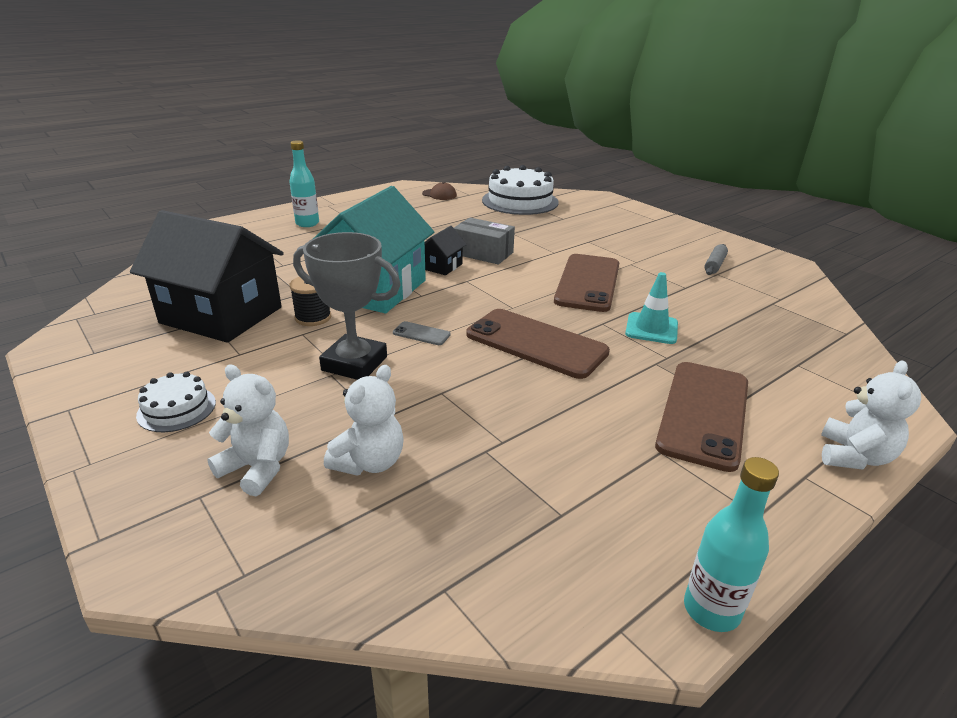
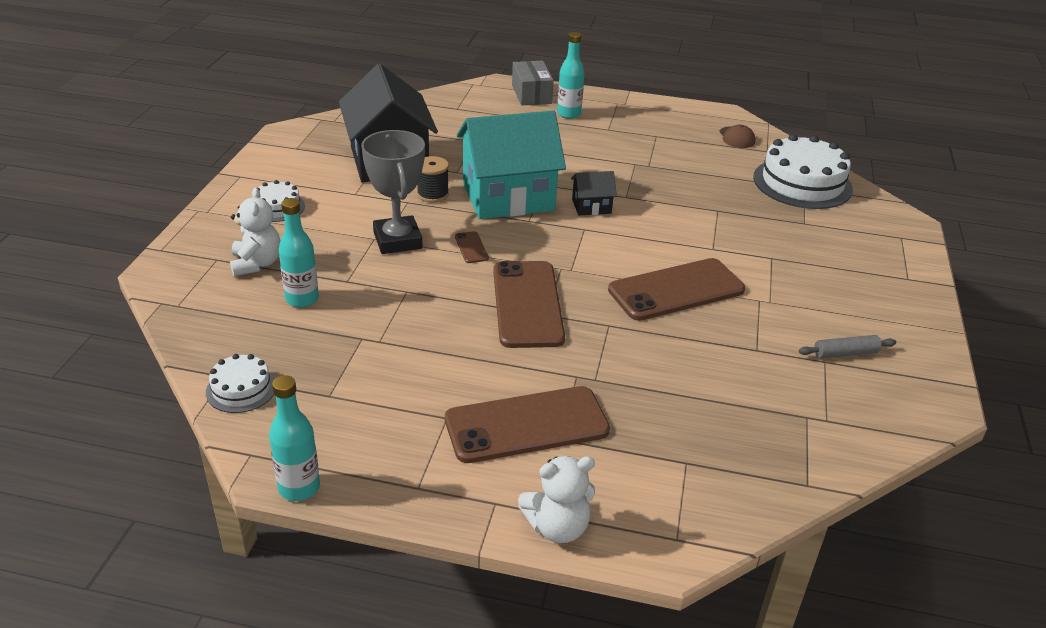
camera: 50 degrees right, 5 degrees up
(369, 462) = (302, 299): white teddy bear -> turquoise bottle
(421, 334) = (471, 247): grey phone -> brown phone
(483, 253) = (648, 214): grey box -> grey box (531, 94)
(485, 584) = (241, 389): none -> white cake
(651, 328) = (636, 355): turquoise traffic cone -> none

